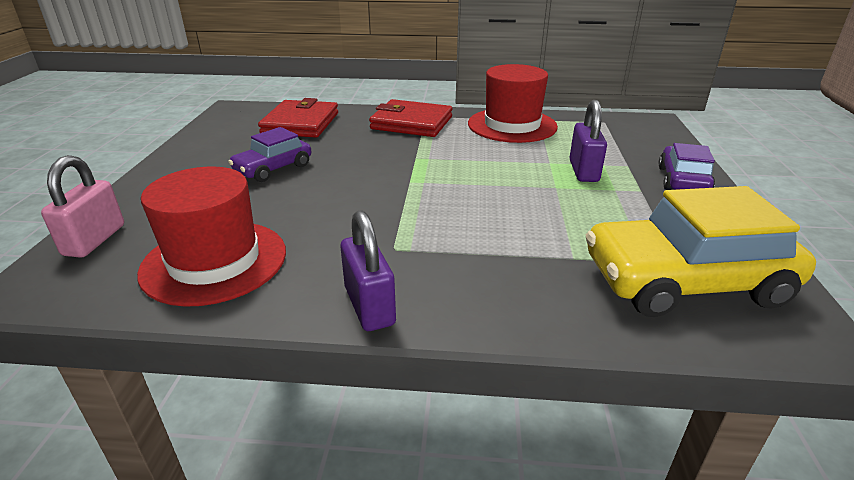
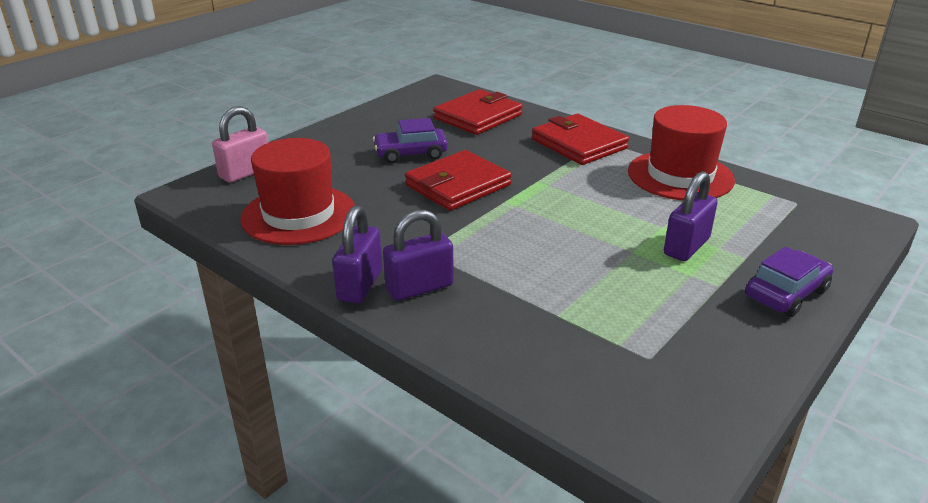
camera: 35 degrees right, 0 degrees up
(352, 181) = (458, 185): none -> red wallet
(431, 283) = (419, 288): none -> purple padlock
(685, 281) = (629, 374): yellow car -> none

